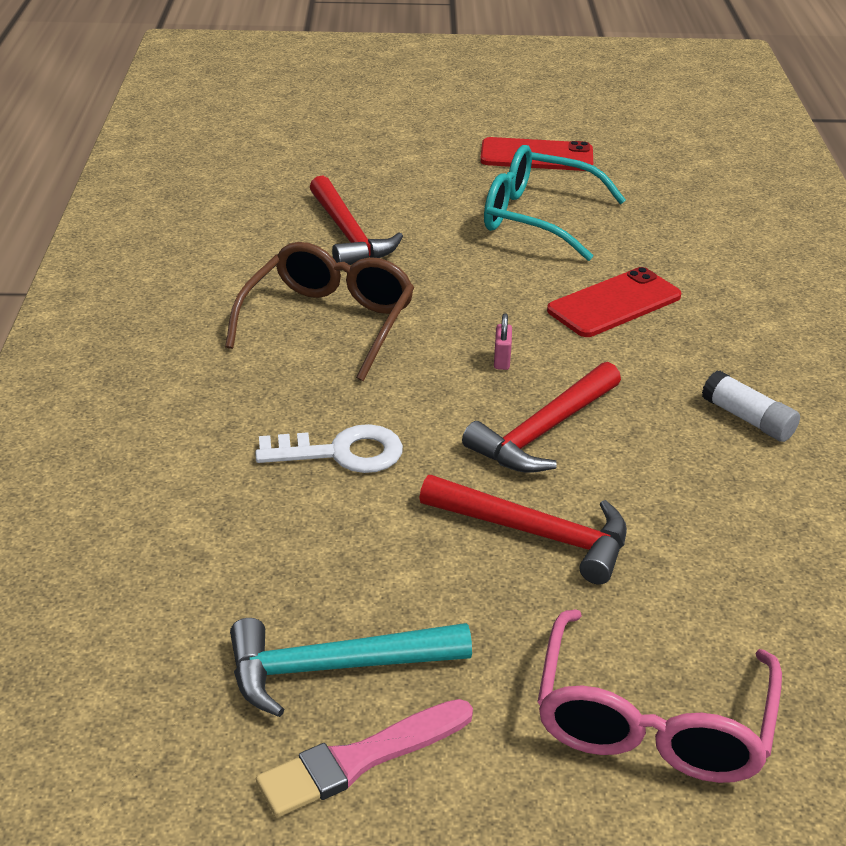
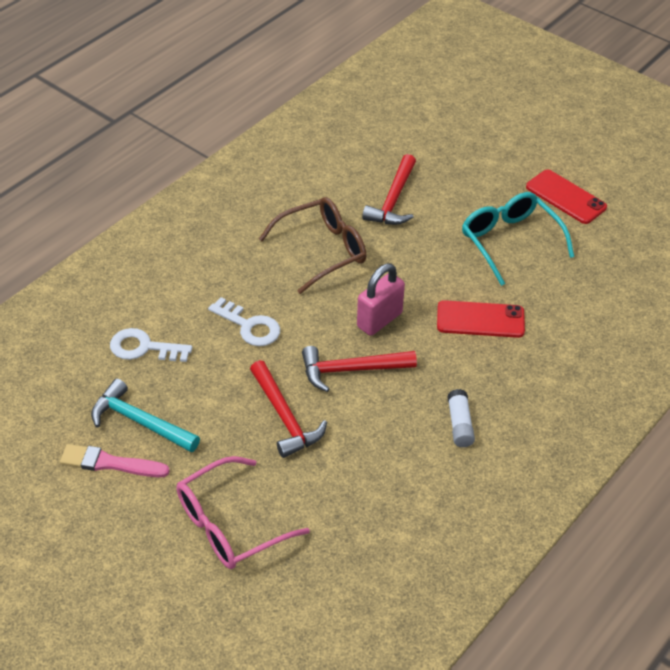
camera: 40 degrees right, 10 degrees up
(214, 563) = (144, 348): none -> white key
(502, 360) = (379, 320): pink padlock -> pink padlock, size x2.29

